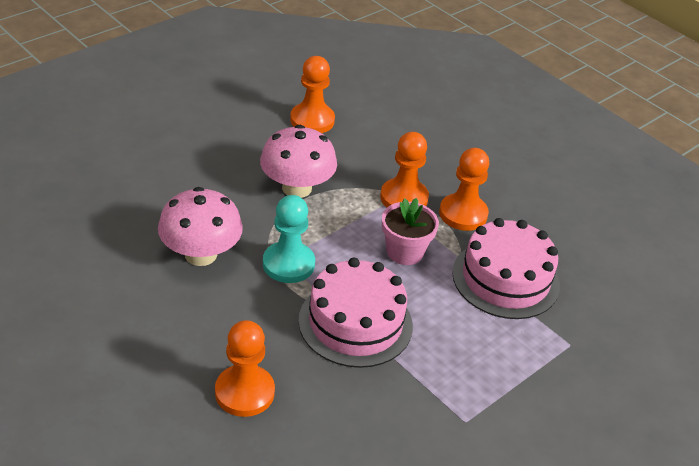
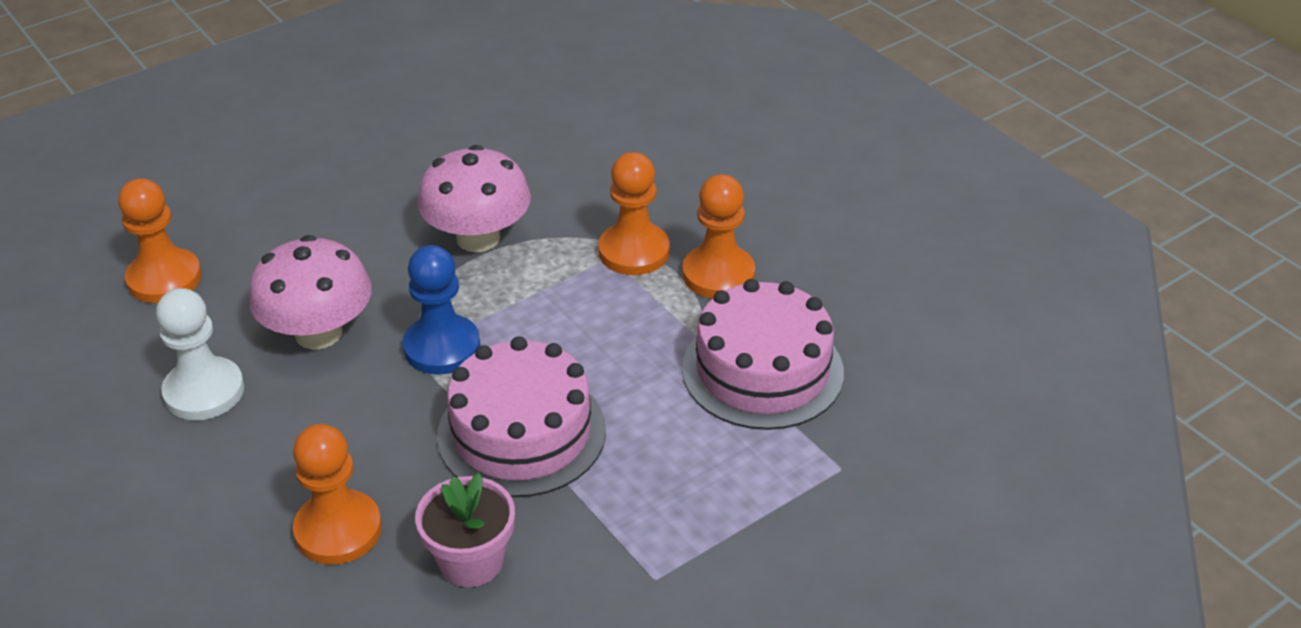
camera: 10 degrees right, 0 degrees up
(129, 296) = (204, 391): none -> white pawn
(288, 264) = (442, 347): turquoise pawn -> blue pawn
(312, 120) = (522, 140): orange pawn -> orange pawn (164, 278)
(404, 252) = (618, 330): pink flower pot -> pink flower pot (471, 561)

